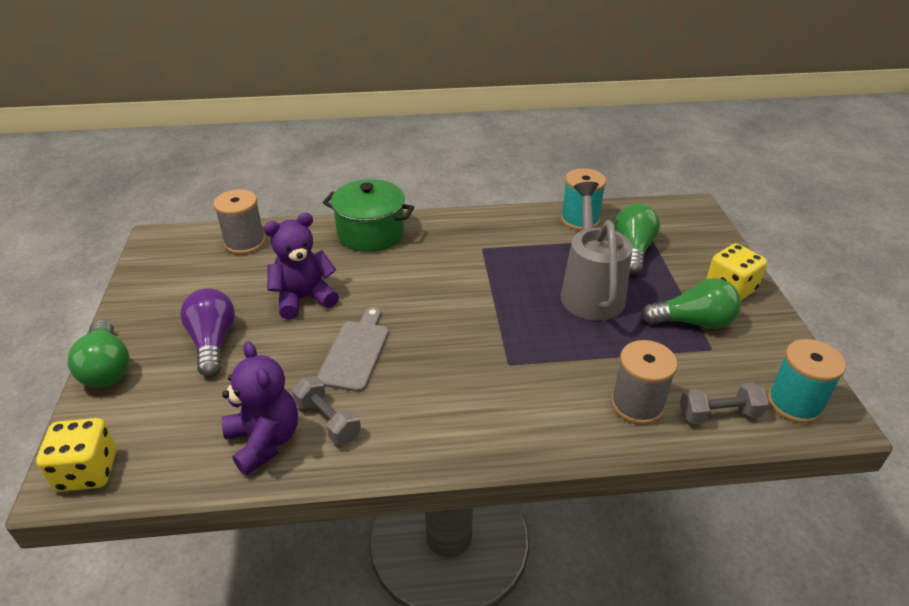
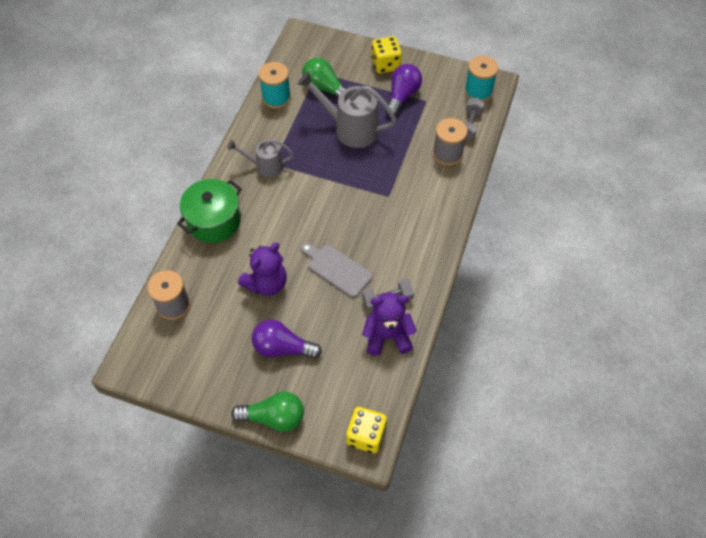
camera: 65 degrees left, 20 degrees up
(304, 298) = (266, 283): purple teddy bear -> purple teddy bear turned 135 degrees counterclockwise
(473, 243) = (265, 166): none -> grey watering can
(693, 322) = (402, 96): green light bulb -> purple light bulb

